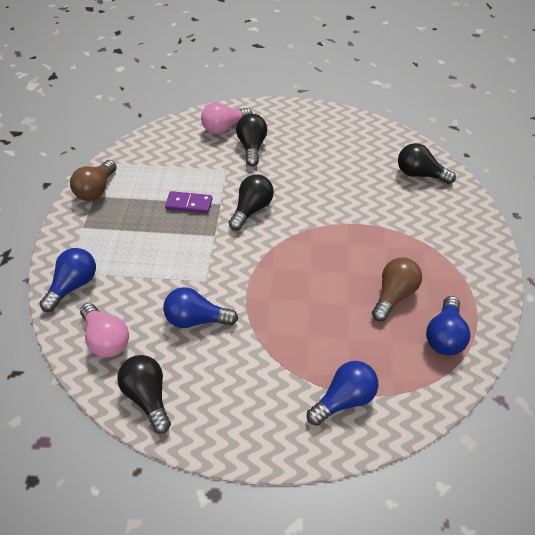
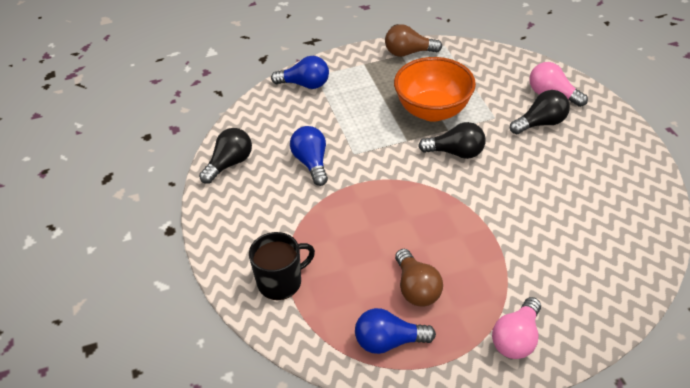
camera: 70 degrees right, 5 degrees down
(106, 339) = (267, 122): pink light bulb -> pink light bulb (516, 339)
(189, 204) = (433, 111): purple domino -> orange bowl
(344, 399) = (280, 282): blue light bulb -> black mug
(393, 295) = (416, 288): brown light bulb -> brown light bulb turned 60 degrees clockwise
(419, 174) = (612, 269): black light bulb -> none

